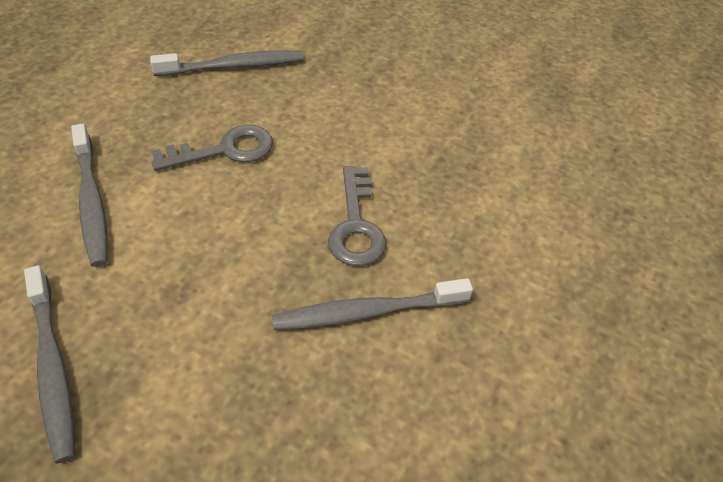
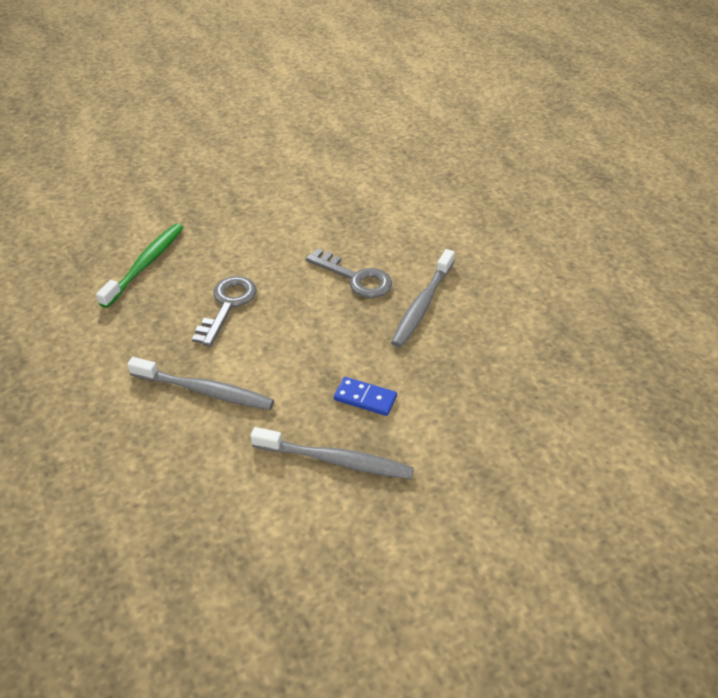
camera: 50 degrees left, 5 degrees down
(168, 342) = (365, 398): none -> blue domino
(233, 66) = (145, 264): grey toothbrush -> green toothbrush

